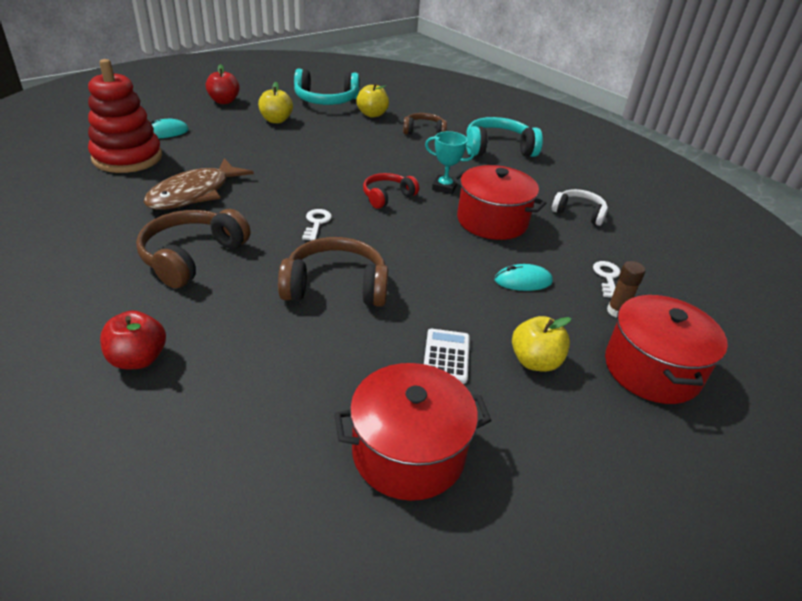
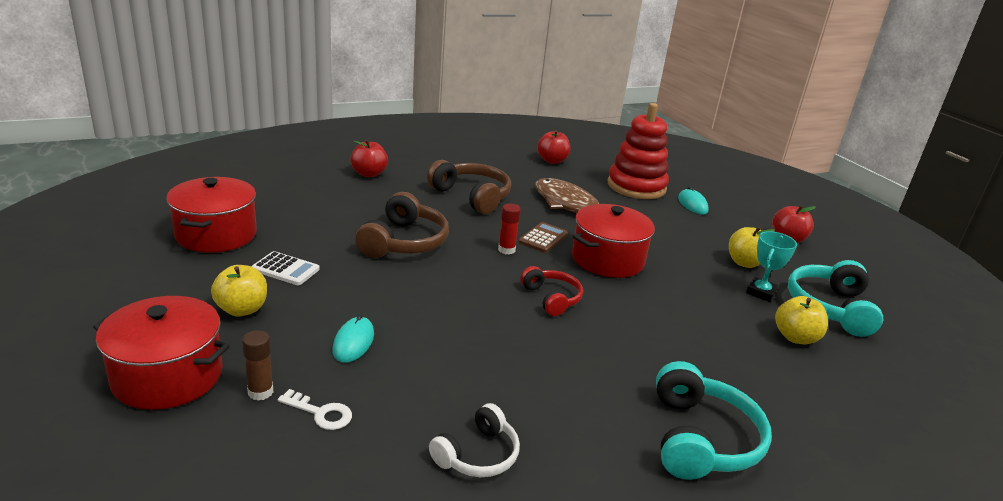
camera: 105 degrees right, 10 degrees down
(52, 209) = (552, 161): none -> red apple
(280, 205) = (543, 238): none -> brown calculator
(316, 223) = (506, 250): white key -> red glue stick
(424, 131) = (748, 372): brown headphones -> none
(444, 187) = (570, 345): turquoise trophy -> turquoise trophy (760, 292)
(492, 221) = (480, 359): red pot -> red pot (607, 259)

